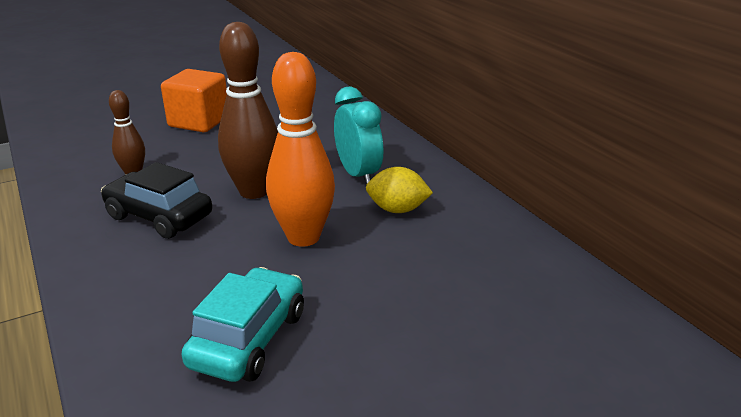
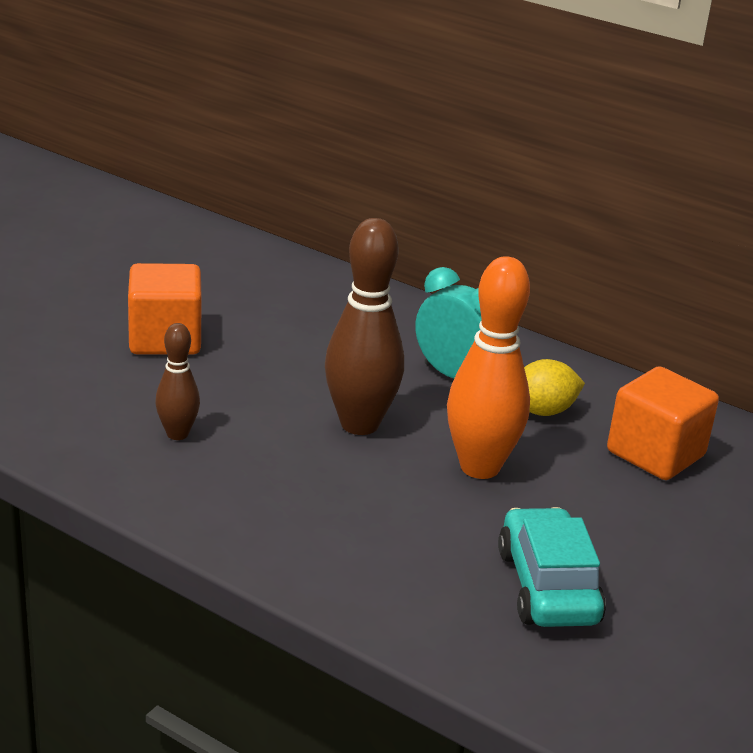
camera: 30 degrees left, 0 degrees up
(159, 216) = (286, 482): black car -> none
(457, 259) = (655, 454): none -> orange cube

